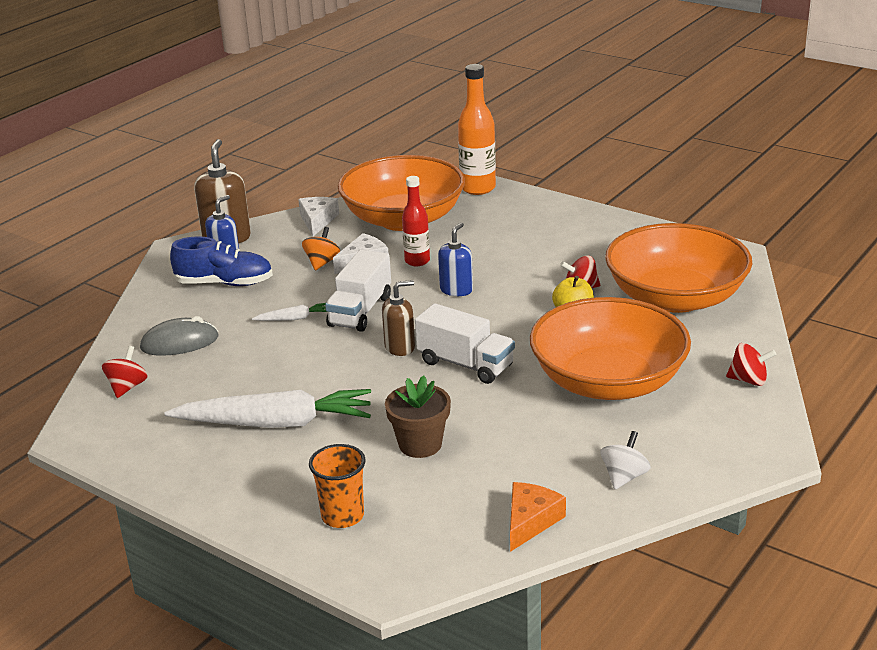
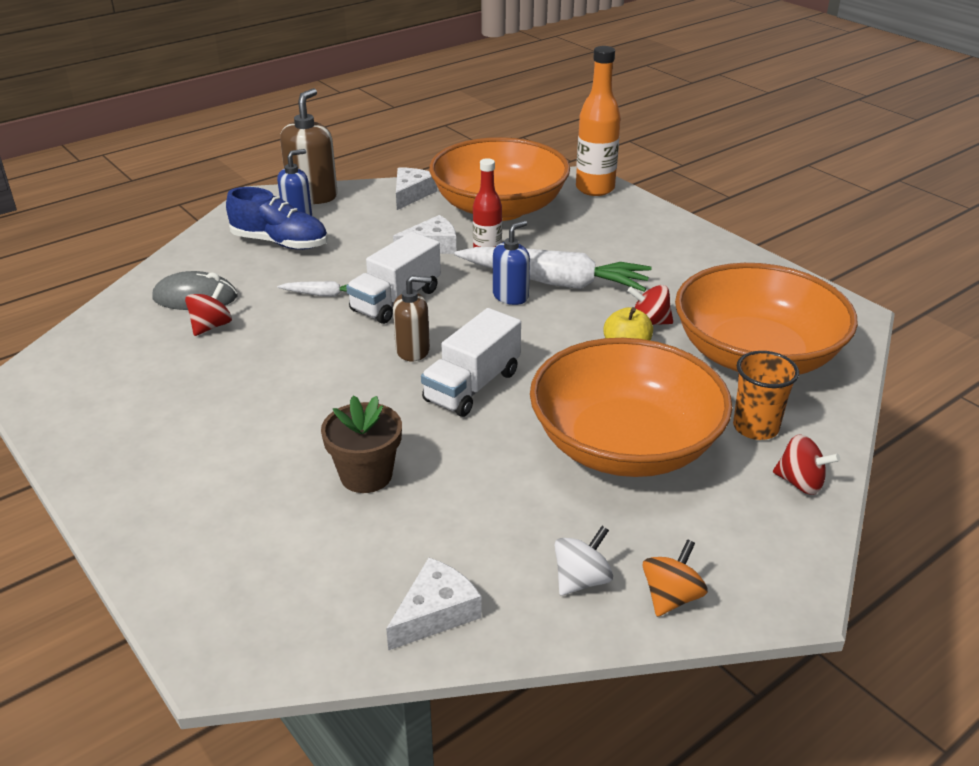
camera: 15 degrees right, 5 degrees up
(127, 387) = (113, 336): red spinning top -> red spinning top (211, 326)
(276, 423) = (230, 411): white carrot -> white carrot (554, 282)
(322, 262) = (389, 239): orange spinning top -> orange spinning top (671, 597)
(342, 516) = (227, 547): orange cup -> orange cup (755, 427)
(465, 364) = (472, 386): white truck -> white truck turned 75 degrees clockwise
(530, 521) = (436, 613): orange cheese -> white cheese

